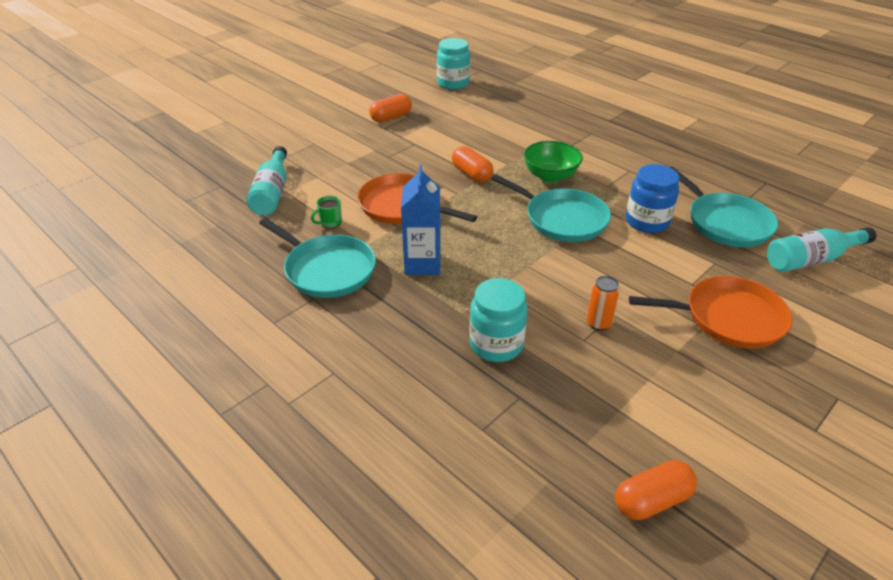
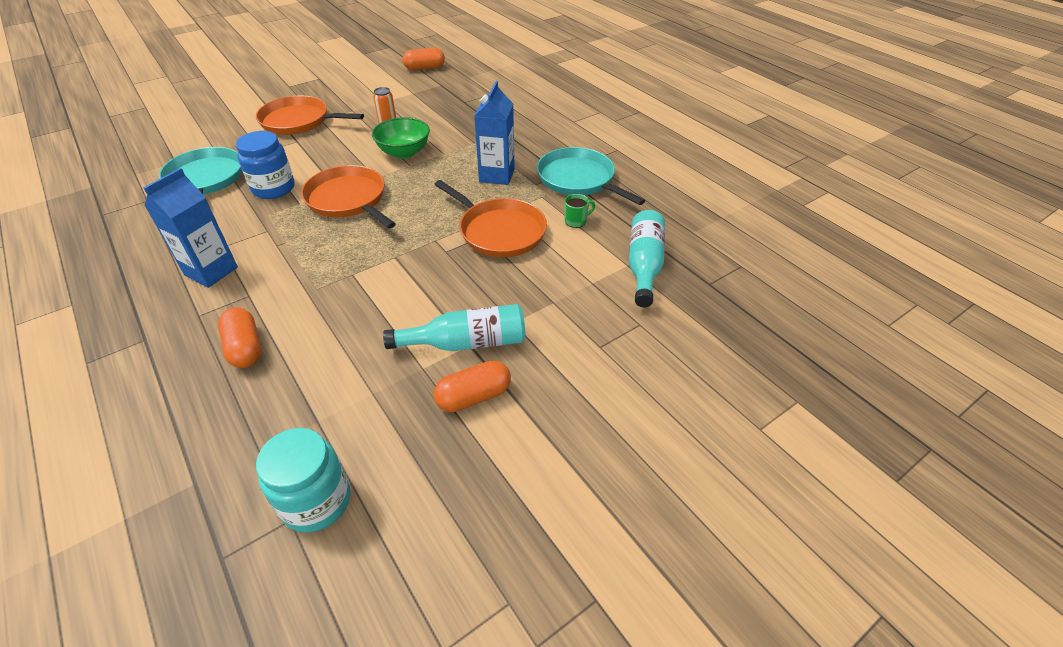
camera: 170 degrees left, 5 degrees up
(471, 174) = (405, 263): orange capsule -> orange capsule (245, 348)
(496, 344) = (464, 123): turquoise jar -> none
(550, 176) = (317, 249): green bowl -> green bowl (404, 152)
(562, 219) = (348, 200): turquoise pan -> orange pan
(615, 155) = (211, 271): none -> blue carton
(811, 259) = (184, 146): turquoise bottle -> turquoise bottle (466, 343)

